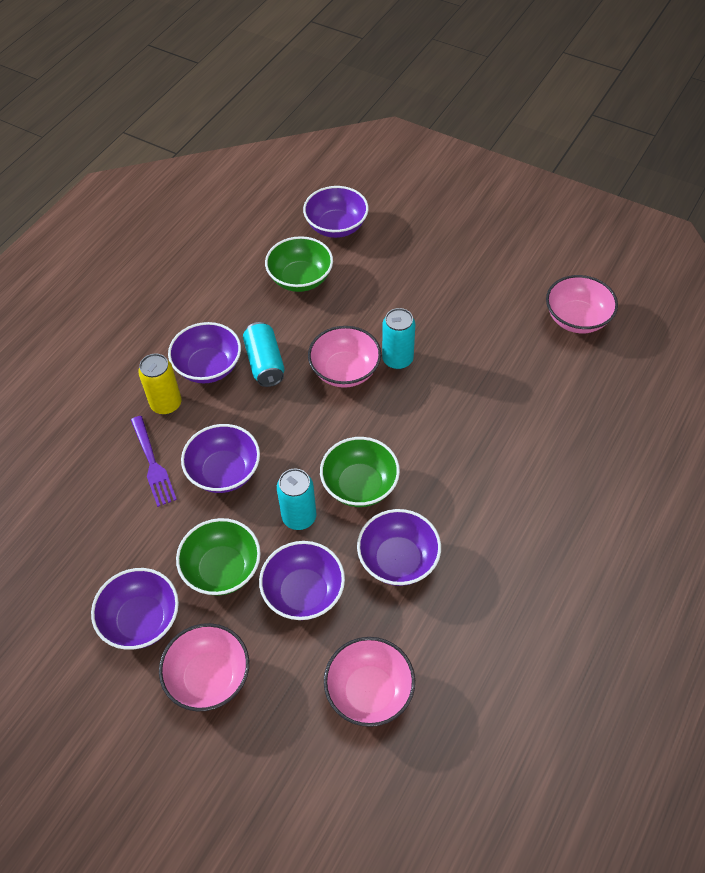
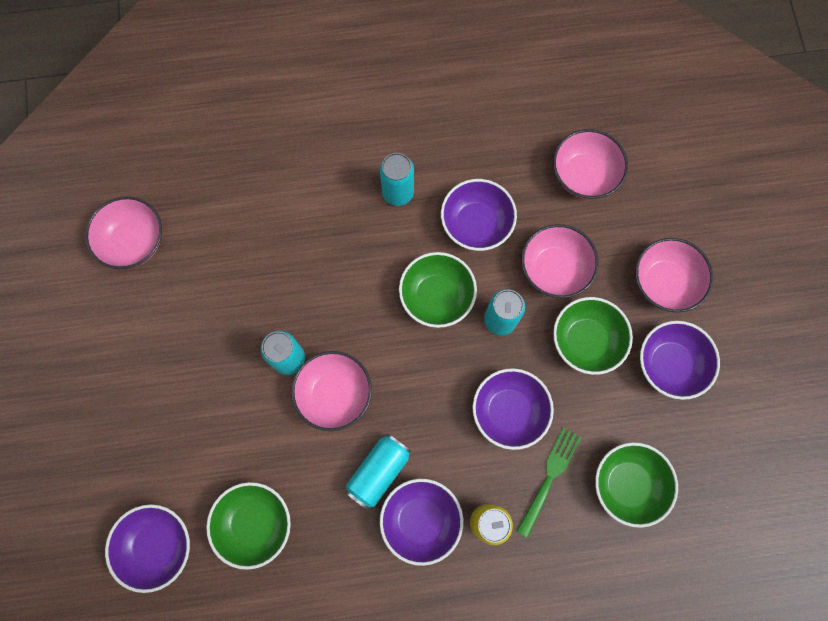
camera: 130 degrees left, 20 degrees up
(93, 512) = (628, 484): none -> green bowl
(152, 463) = (549, 478): purple fork -> green fork
(304, 592) = (554, 269): purple bowl -> pink bowl
(478, 518) = (398, 192): none -> turquoise can

